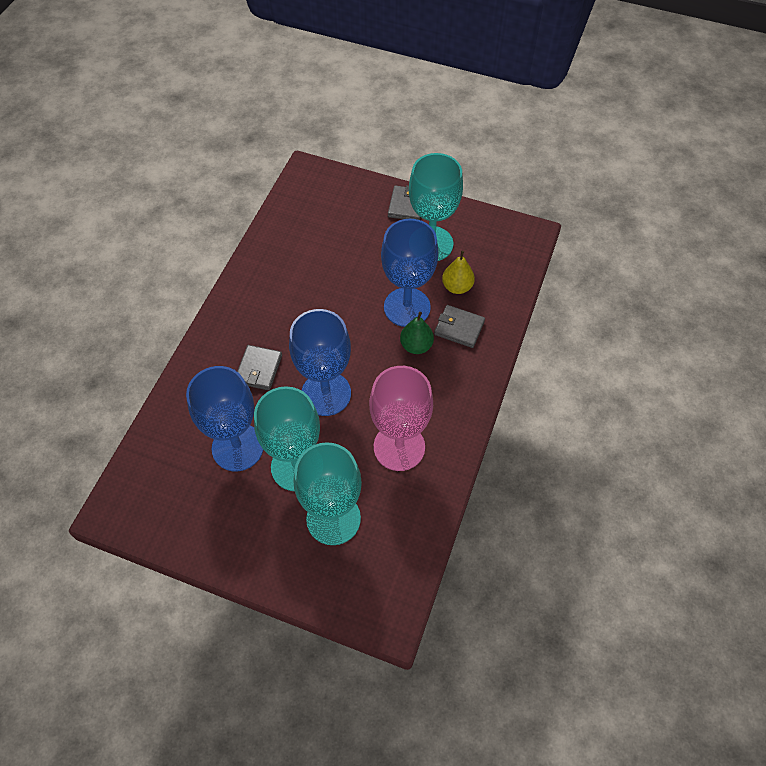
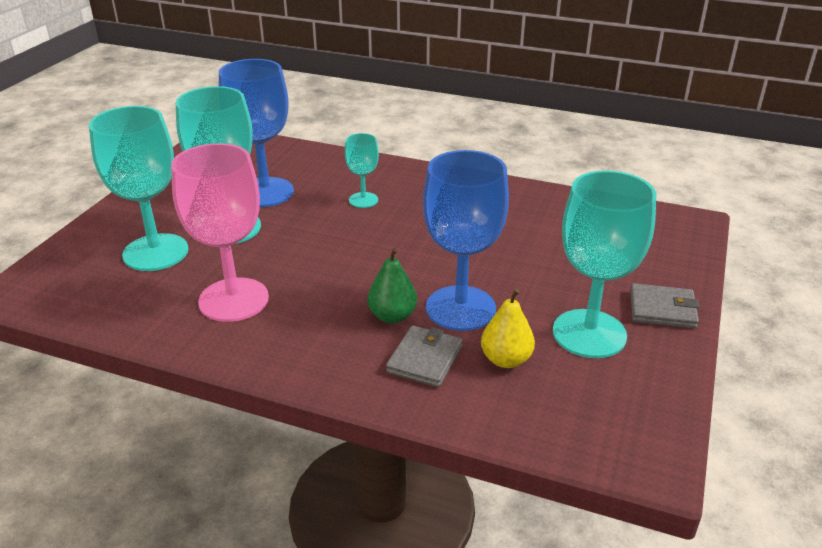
camera: 90 degrees right, 25 degrees down
(259, 369) = (363, 200): grey wallet -> turquoise goblet
(326, 393) = (323, 244): blue goblet -> none

